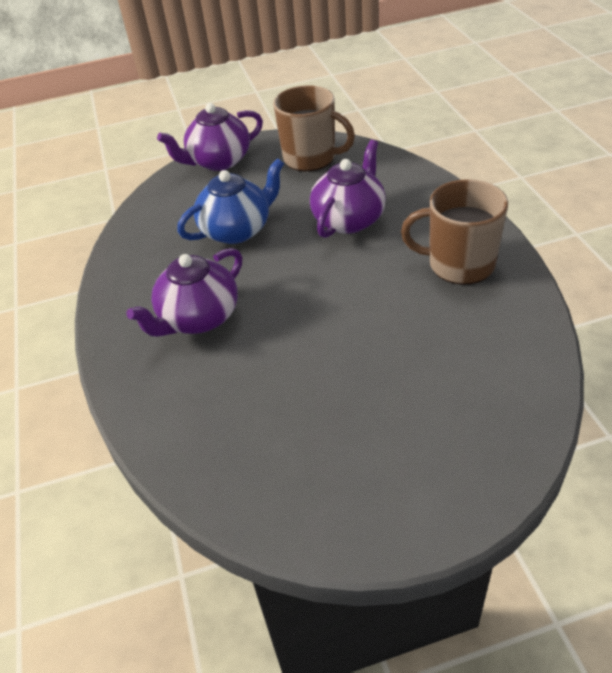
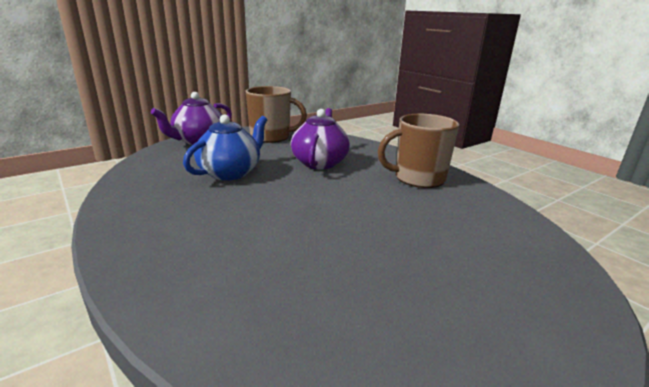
camera: 25 degrees left, 20 degrees down
(198, 318) = (217, 228): purple teapot -> none

